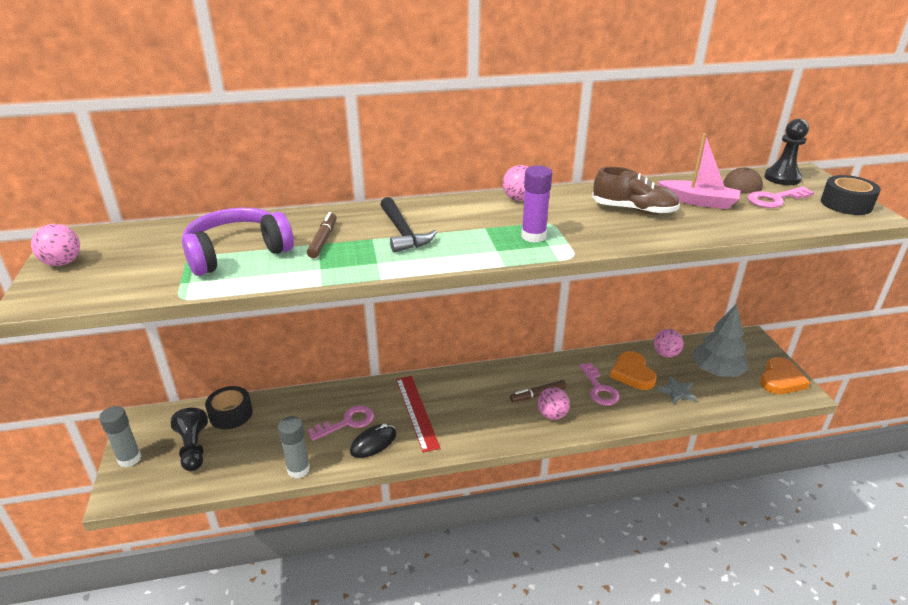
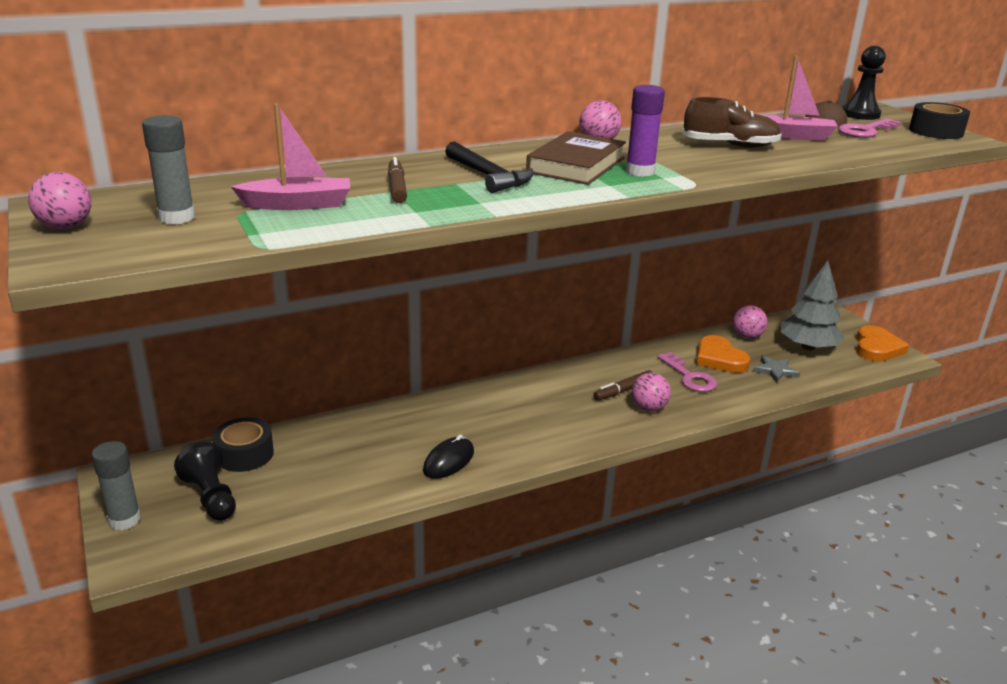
camera: 15 degrees left, 5 degrees down
(237, 253) = (298, 204): purple headphones -> pink boat
(298, 469) = (366, 501): grey glue stick -> grey glue stick (177, 218)
(347, 422) = (405, 444): pink key -> none
(417, 412) = (487, 423): red ruler -> none
(483, 225) = (576, 165): none -> brown book

